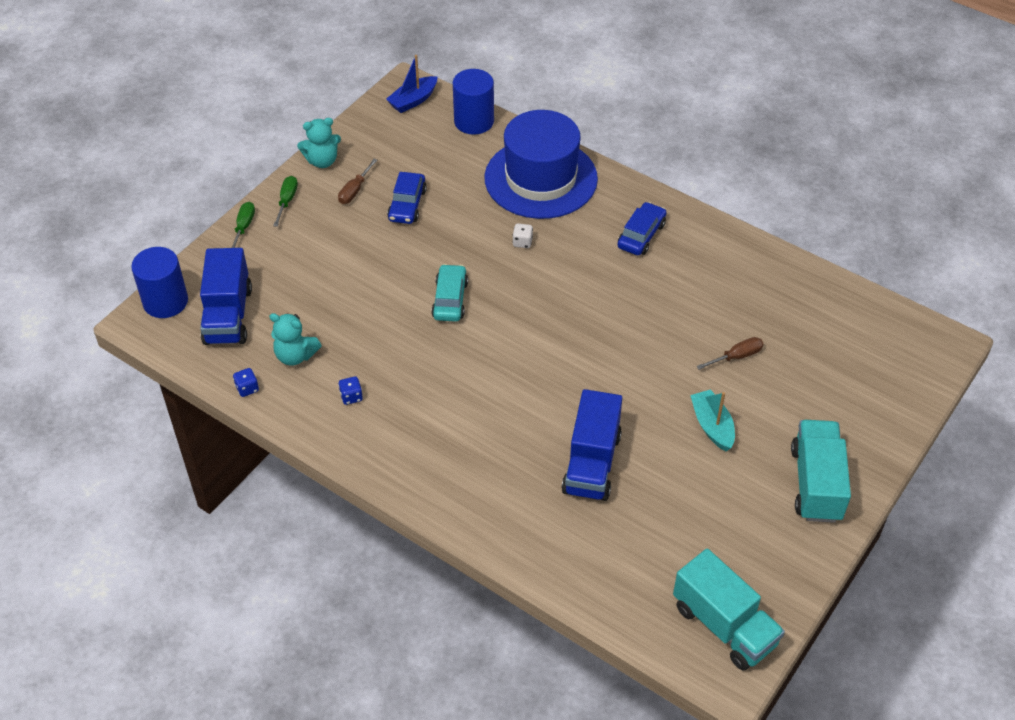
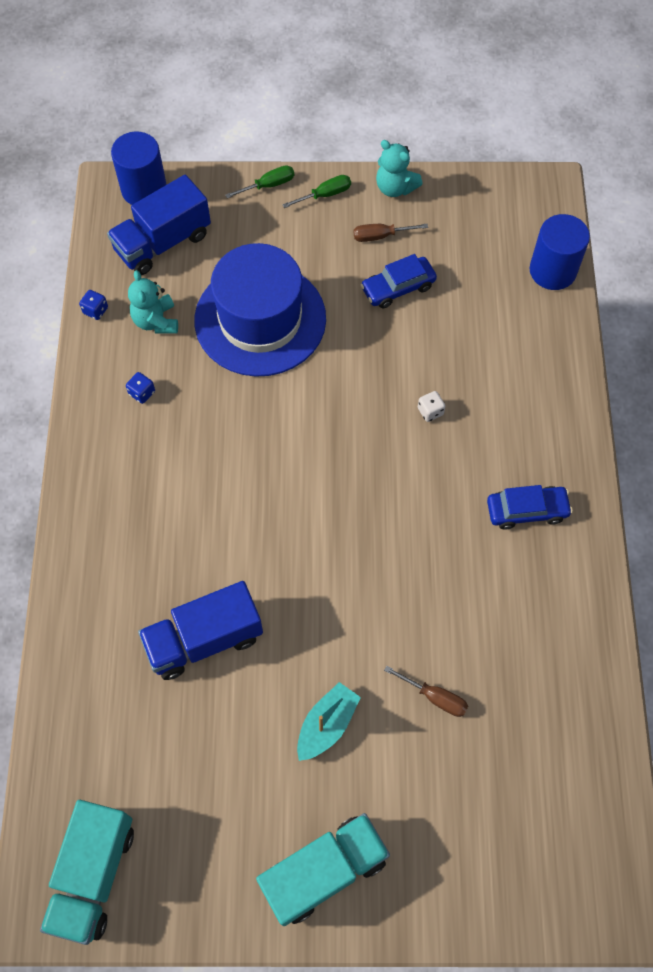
camera: 55 degrees right, 15 degrees up
(413, 100) = (534, 205): blue boat -> none
(450, 299) = (311, 397): turquoise car -> none
(541, 178) = (527, 375): blue hat -> blue hat (260, 319)

